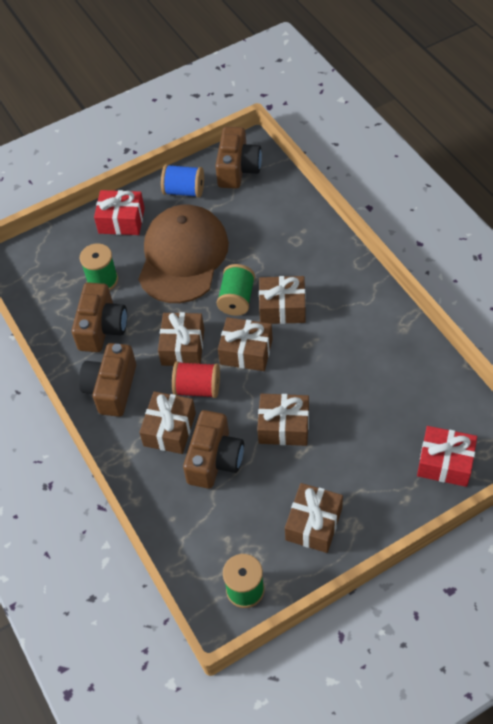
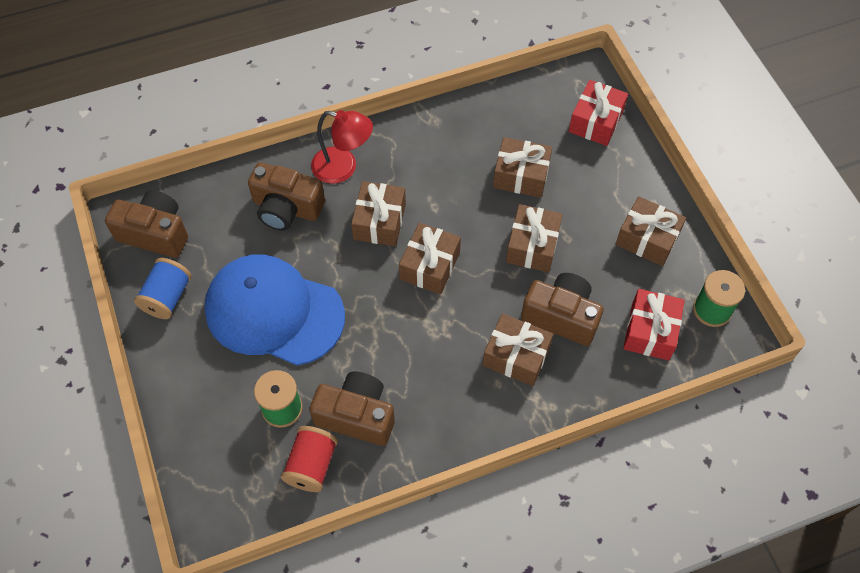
camera: 85 degrees left, 5 degrees up
(111, 388) = (448, 413): brown camera -> brown camera (286, 208)
(121, 221) = (190, 376): red gift -> red gift (650, 331)
(183, 257) = (274, 312): brown cap -> blue cap
(183, 347) = (407, 329): brown gift -> brown gift (521, 176)
(197, 388) = (468, 321): red spool -> red spool (311, 465)
(237, 299) = (355, 264): green spool -> none
(331, 271) = (343, 168): none -> red lamp

